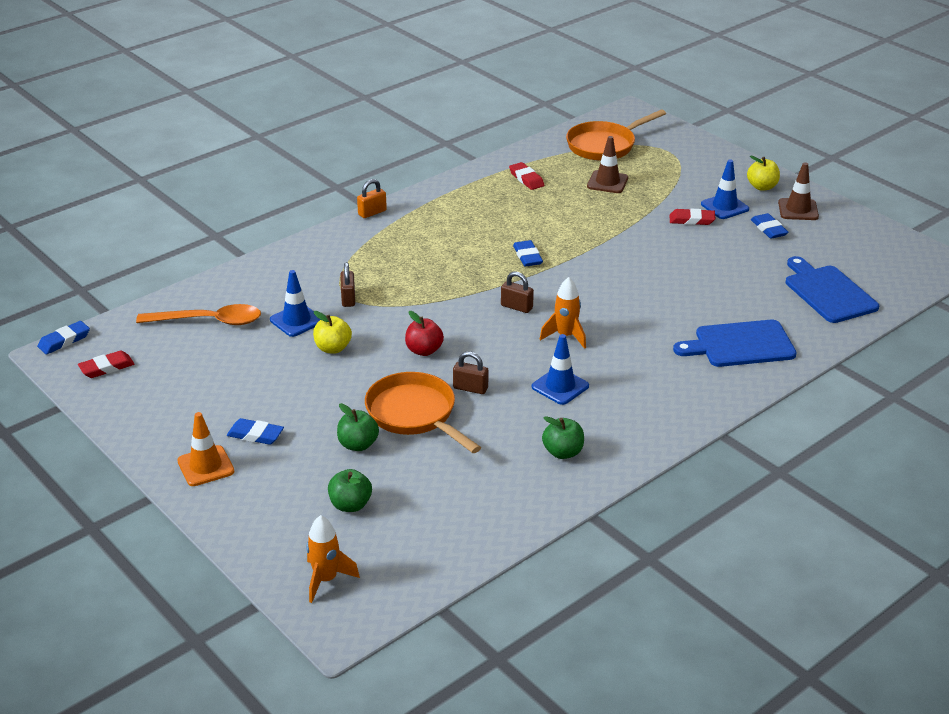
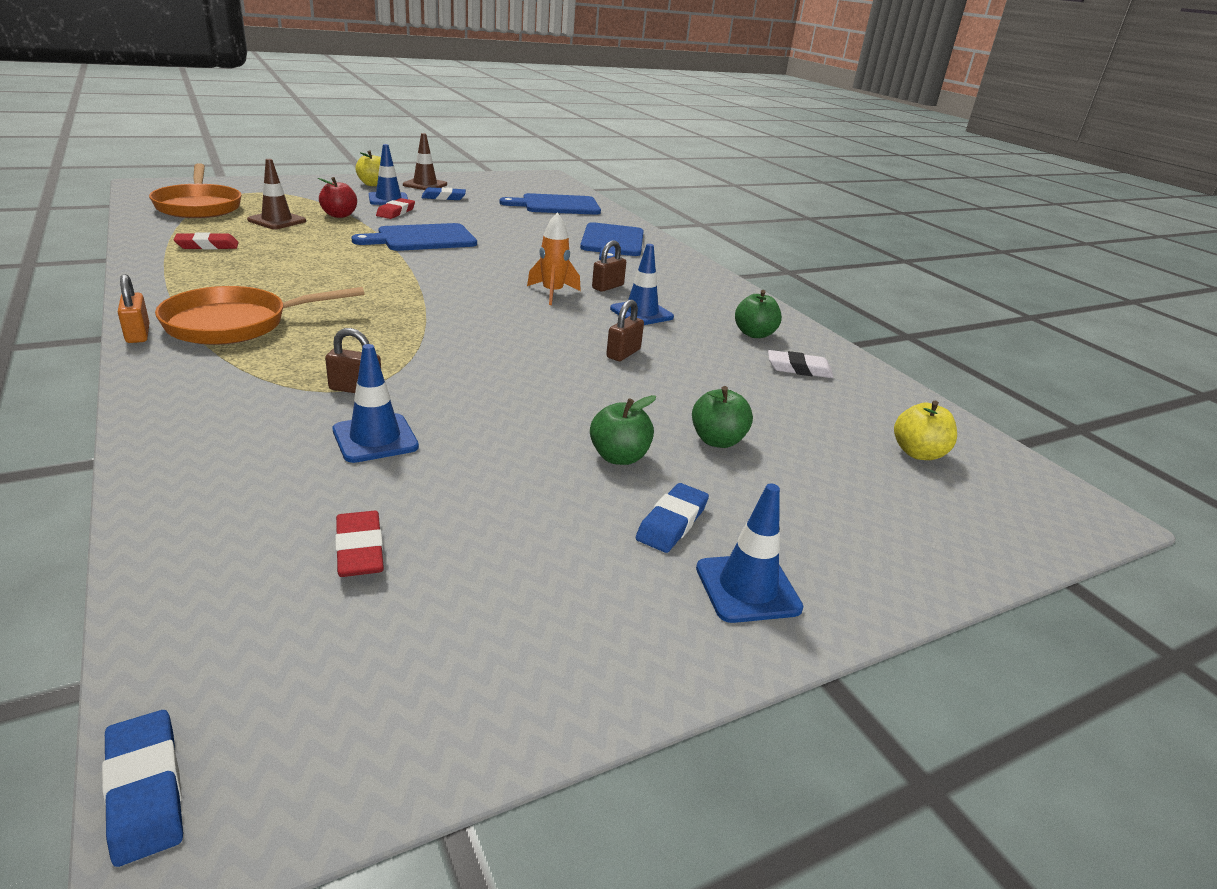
camera: 80 degrees left, 5 degrees down
(107, 368) = (345, 704): red eraser -> red eraser (360, 549)
(206, 466) = (747, 588): orange traffic cone -> blue traffic cone
(209, 321) = (291, 527): orange spoon -> none
(326, 579) = (1001, 509): orange rocket -> none
(333, 348) = (477, 421): yellow apple -> yellow apple (918, 453)
(350, 505) = (845, 467): green apple -> green apple (619, 457)
(415, 414) = (663, 393): orange pan -> orange pan (235, 324)
(424, 350) = (528, 364): red apple -> red apple (339, 215)
(504, 480) = (799, 369): none -> white eraser
(516, 307) = (477, 302): brown padlock -> brown padlock (607, 287)
(527, 256) = (378, 278): blue eraser -> none
(635, 250) = (422, 238): none -> blue cutting board

